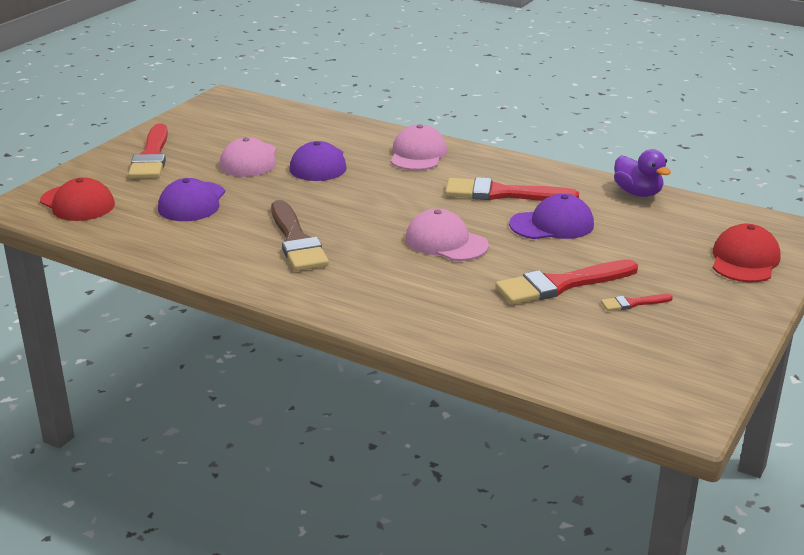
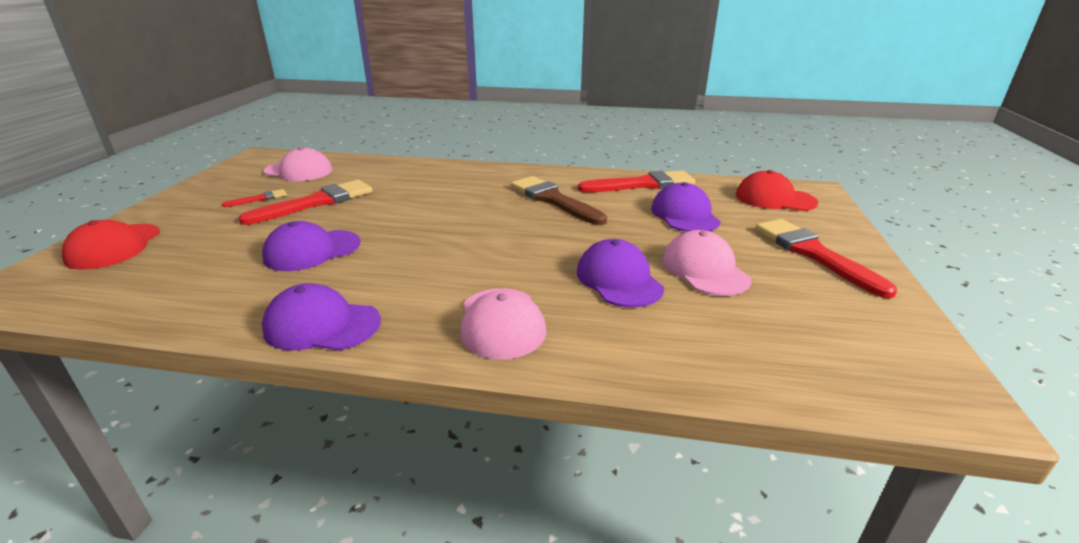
camera: 160 degrees right, 0 degrees up
(446, 242) = (422, 218): pink cap -> pink cap (299, 171)
(502, 194) = (368, 279): red brush -> red brush (642, 184)
(533, 171) = (322, 325): none -> purple cap
(638, 193) = (176, 313): purple duck -> none

